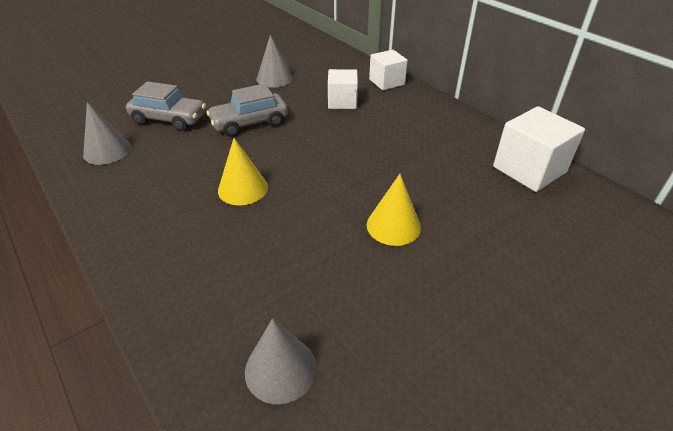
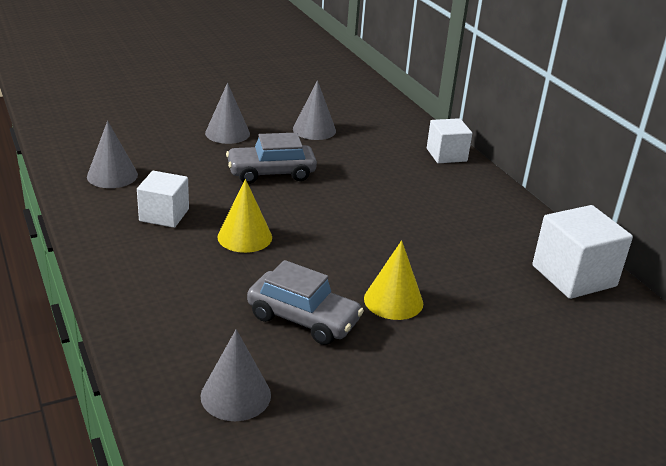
camera: 10 degrees right, 10 degrees down
(169, 119) = (184, 154): grey car -> grey car (303, 319)
(202, 93) = (227, 133): none -> grey cone
(342, 102) = (384, 168): white cube -> white cube (164, 215)

